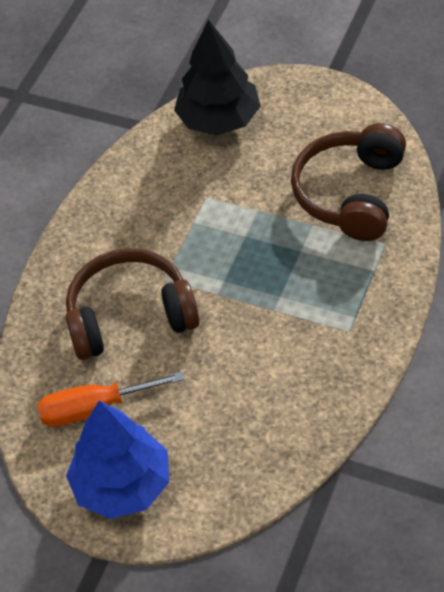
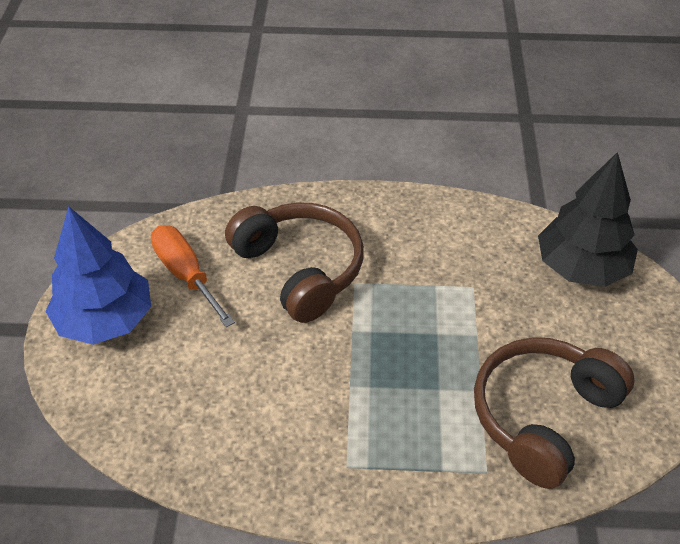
camera: 65 degrees right, 5 degrees down
(350, 193) = (543, 416): brown headphones -> brown headphones turned 45 degrees counterclockwise

